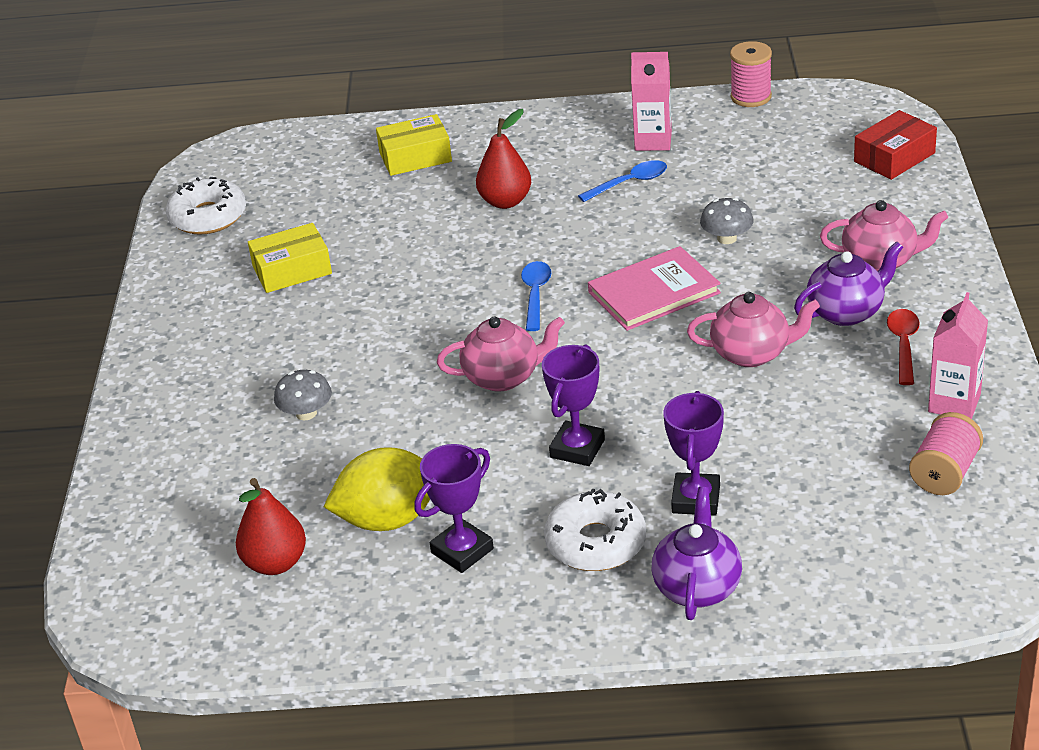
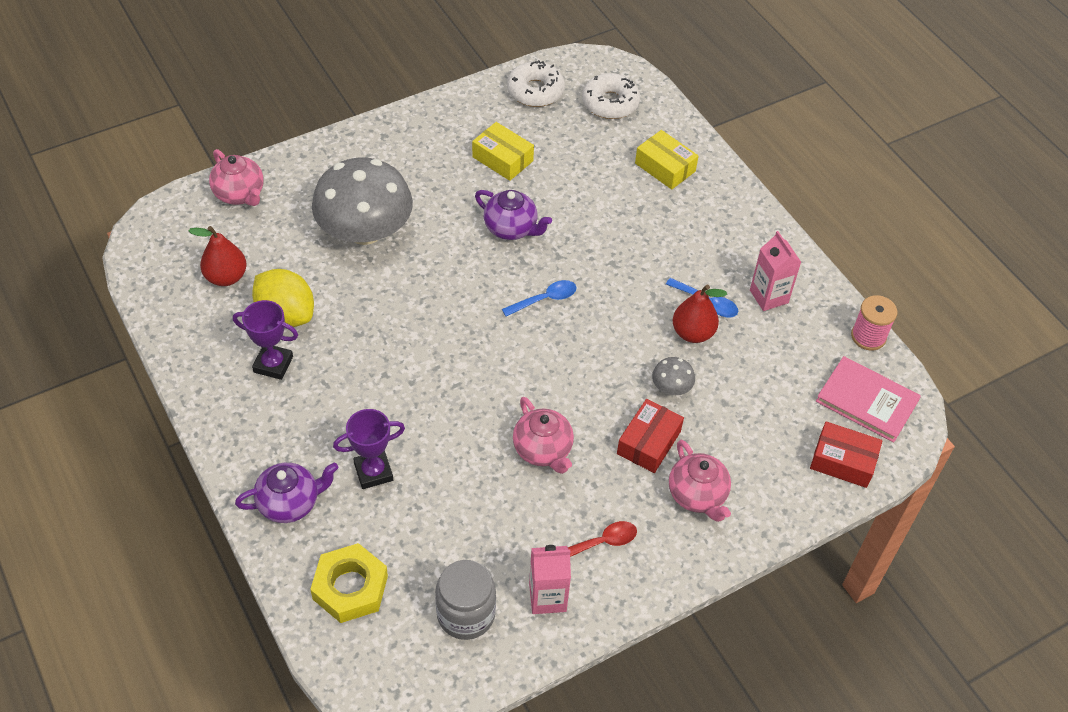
camera: 55 degrees right, 15 degrees up
(306, 413) = (365, 231): grey mushroom -> grey mushroom, size x2.48
(503, 377) = (448, 317): pink teapot -> pink teapot (240, 194)
(505, 201) = (642, 239): red pear -> red pear (693, 333)
(577, 448) = (395, 386): purple trophy -> none
(596, 542) = (309, 432): white donut -> white donut (610, 103)
(654, 292) = (583, 366): pink book -> pink book (867, 401)
(790, 274) = (648, 442): none -> red box
(846, 312) = (621, 493): purple teapot -> purple teapot (511, 228)
(856, 562) = (350, 587): none -> yellow nut
(944, 473) = (466, 614): pink spool -> grey jar

